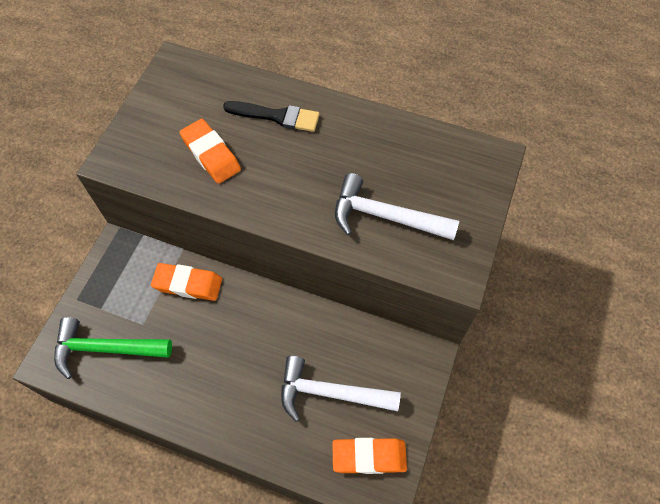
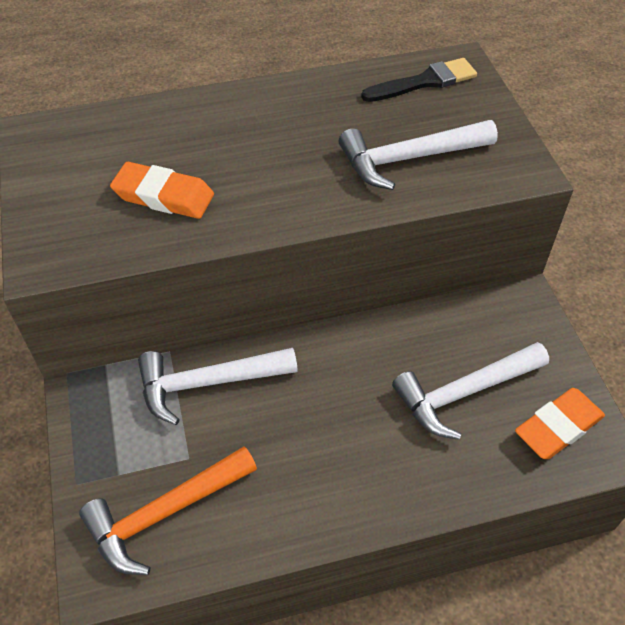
camera: 35 degrees left, 10 degrees down
(106, 349) = (165, 513): green hammer -> orange hammer
(188, 284) = (208, 383): orange eraser -> white hammer
(276, 116) = (206, 127): black brush -> black brush (424, 82)

